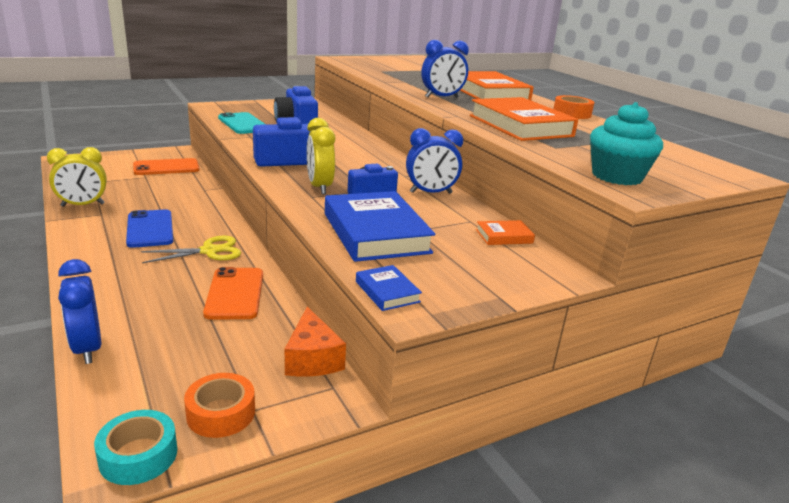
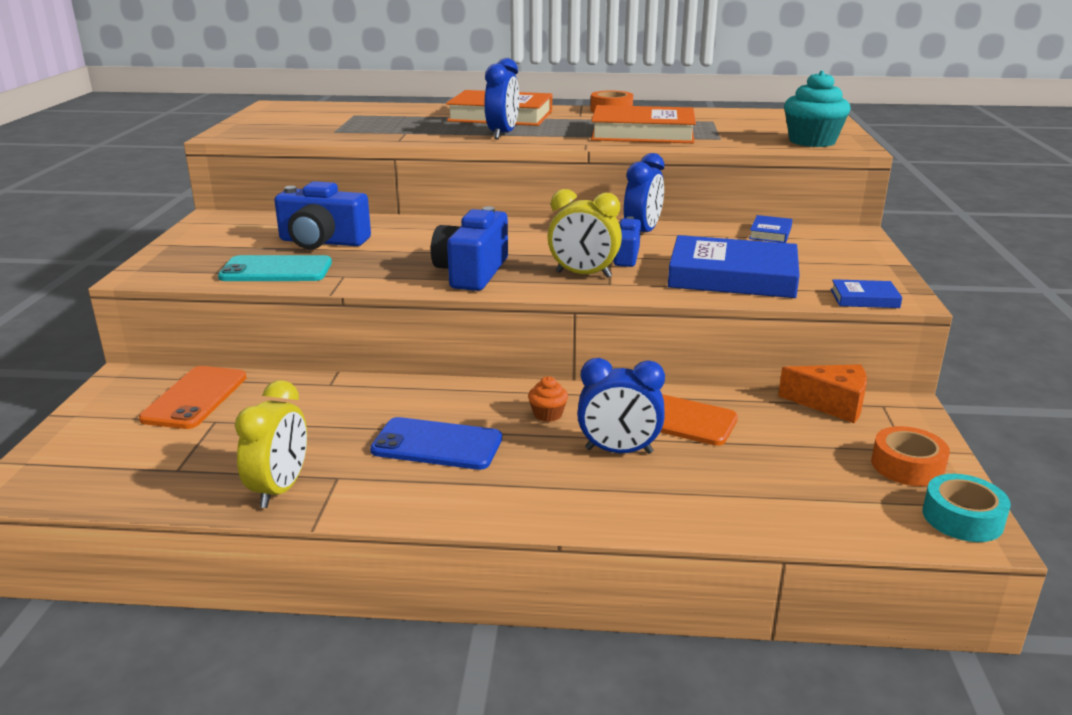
camera: 55 degrees left, 0 degrees up
(87, 348) = (752, 527): blue clock -> blue clock (618, 451)
(209, 251) = (548, 414): yellow scissors -> orange cupcake
(504, 236) = (770, 233): orange book -> blue book

